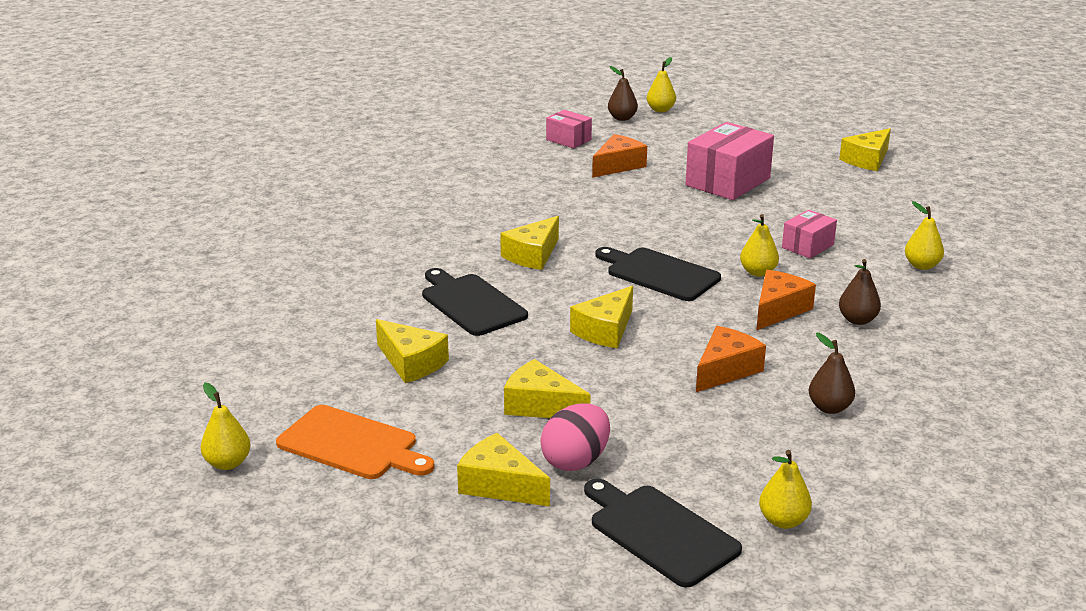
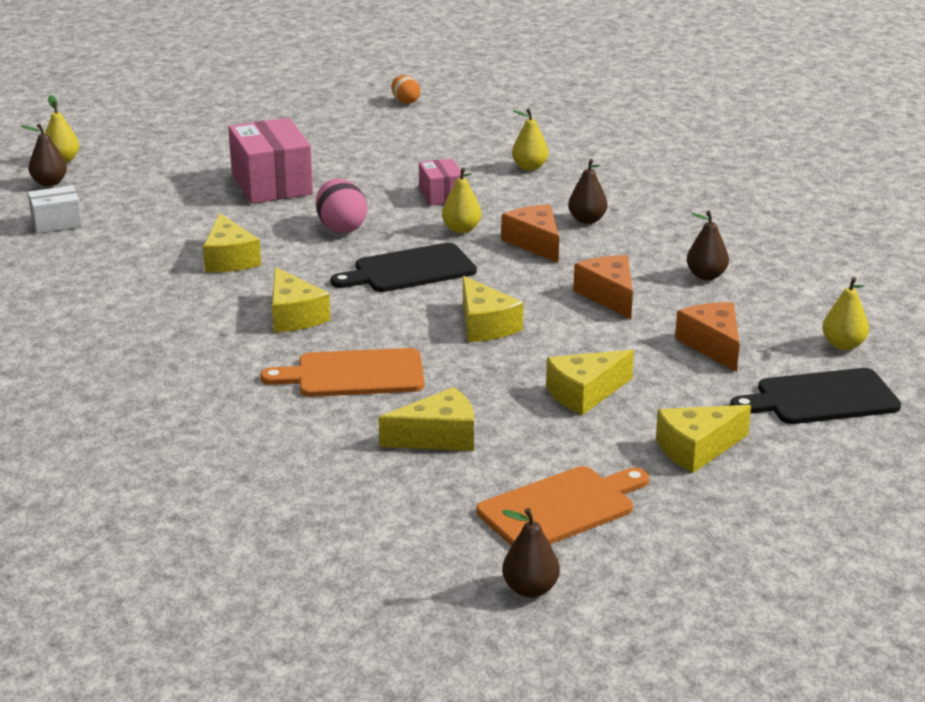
camera: 60 degrees left, 0 degrees up
(227, 463) = (530, 589): yellow pear -> brown pear
(471, 303) = (354, 374): black cutting board -> orange cutting board
(568, 140) = (56, 223): pink box -> white box
(575, 461) = (689, 403): pink egg -> pink egg (341, 228)
(618, 165) = (158, 219): orange cheese -> orange cheese (713, 345)
(867, 160) = (316, 119): yellow cheese -> yellow cheese (229, 259)
(960, 180) = (405, 102): none -> orange egg

